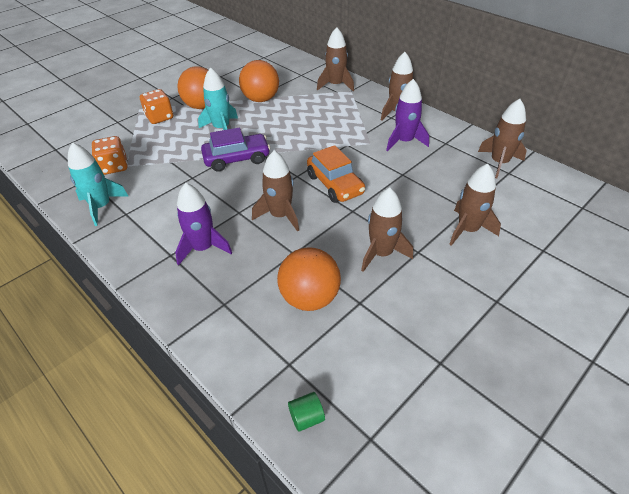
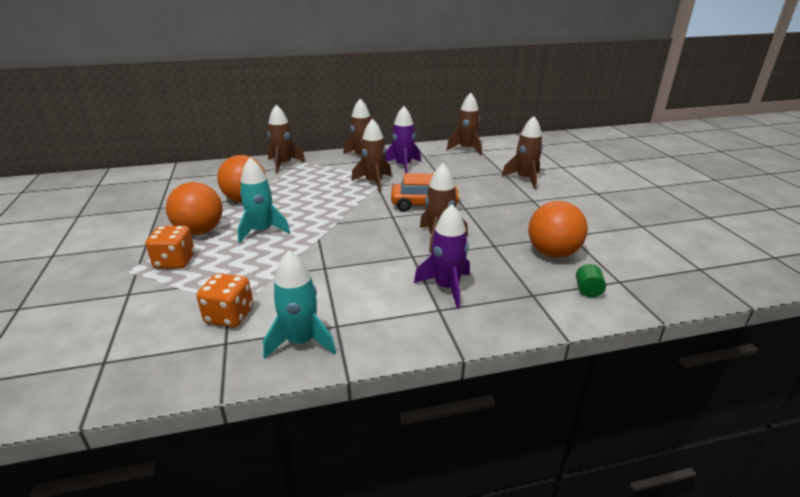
camera: 60 degrees left, 15 degrees down
(237, 159) = (328, 236): purple car -> none
(306, 417) = (676, 288): green cylinder -> green cylinder (588, 290)
(381, 253) = (524, 212): brown rocket -> brown rocket (374, 183)

